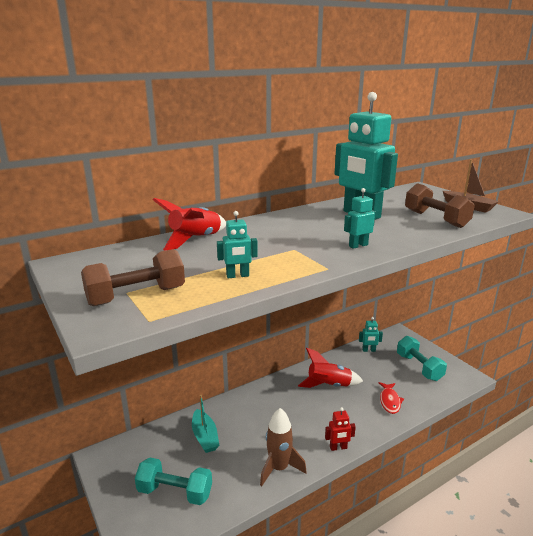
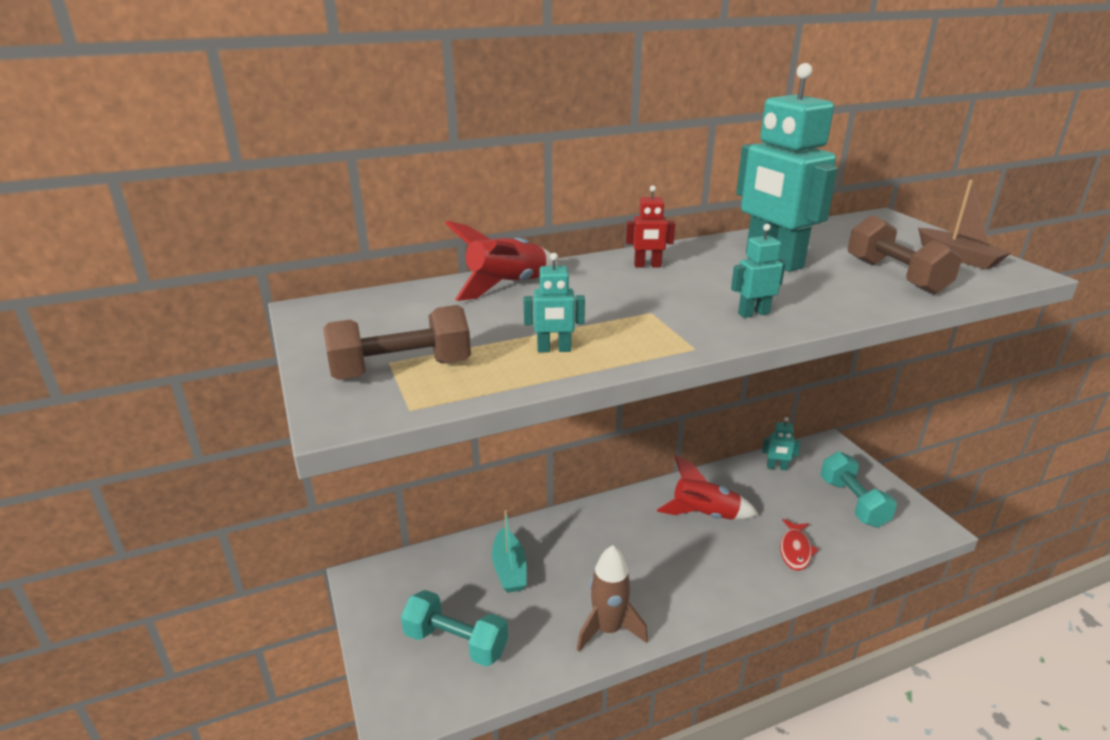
camera: 10 degrees right, 5 degrees up
(338, 448) = (702, 611): red robot -> red robot (647, 266)

